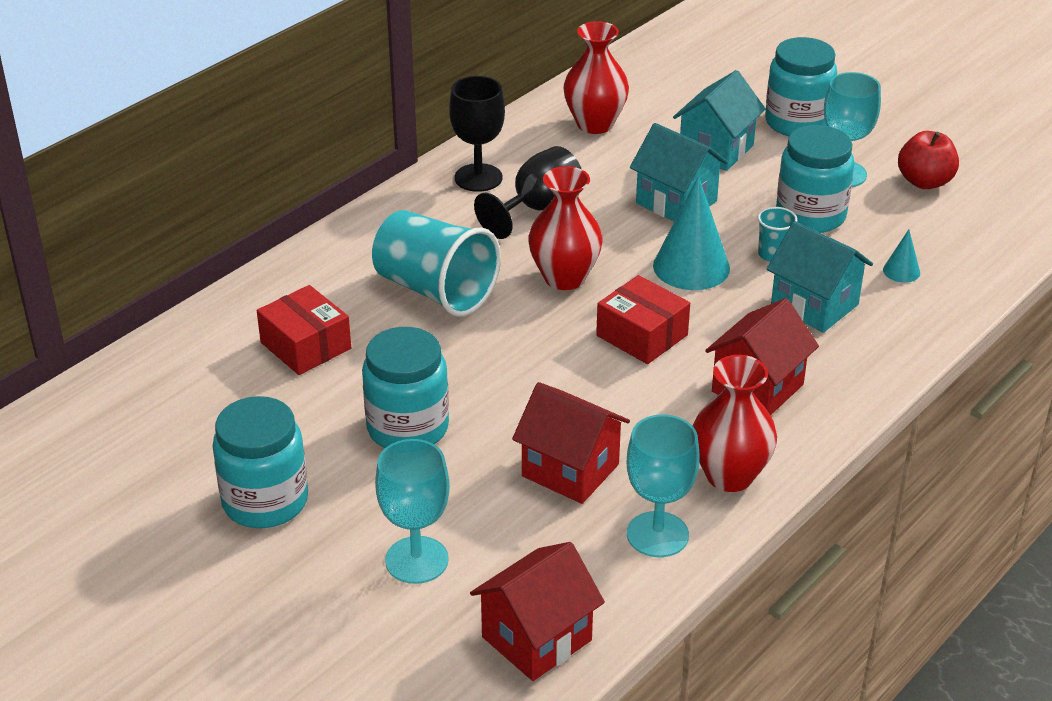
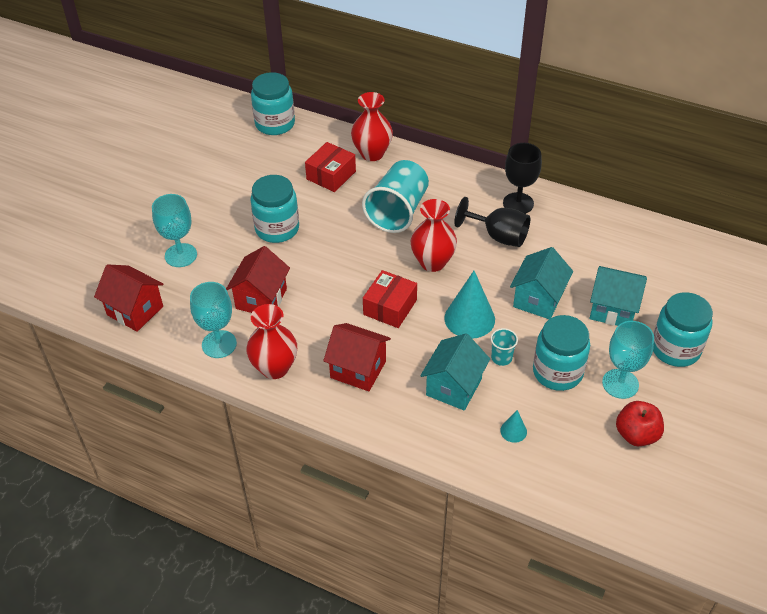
camera: 75 degrees right, 10 degrees up
(265, 501) = (210, 193): turquoise jar -> turquoise jar (275, 124)
(595, 124) = (609, 243): red vase -> red vase (372, 153)

